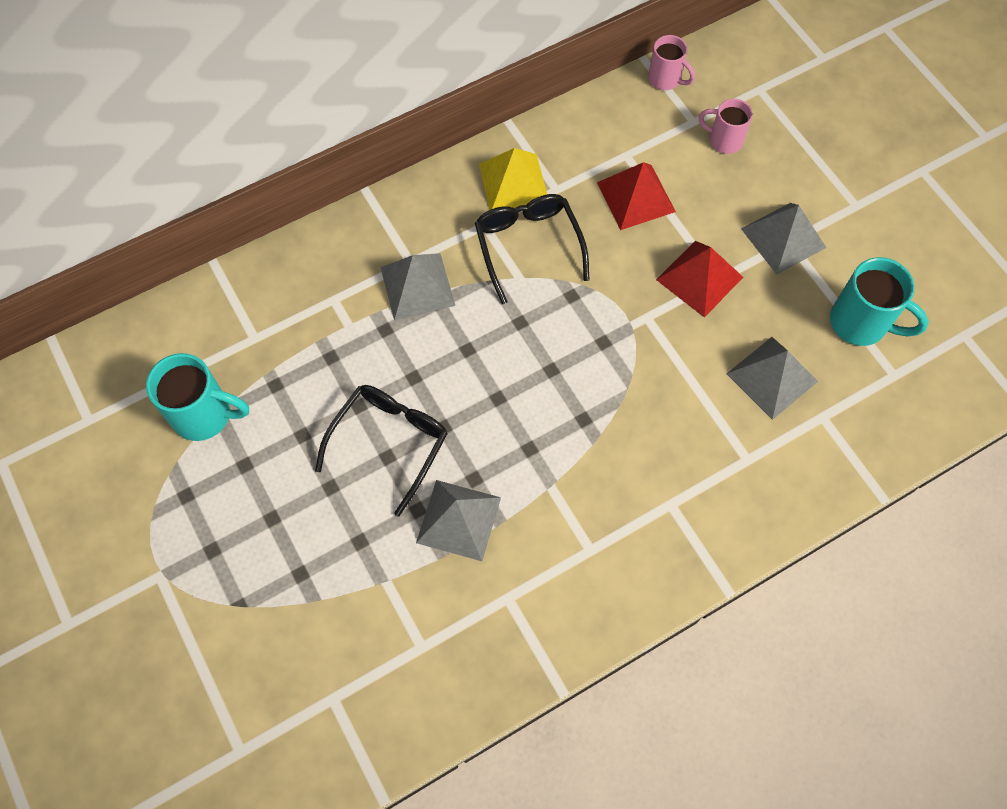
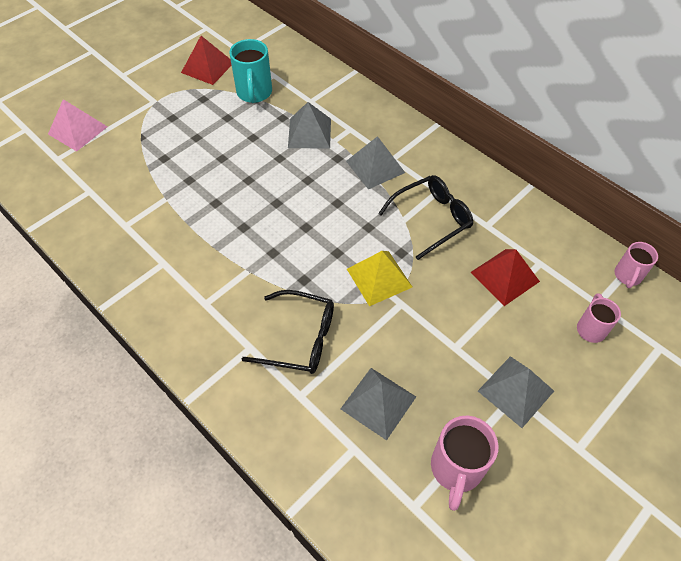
camera: 75 degrees right, 10 degrees down
(182, 711) = (78, 130): none -> pink pyramid
(389, 443) = (257, 178): black glasses -> black glasses (299, 338)
(459, 520) = (213, 225): grey pyramid -> grey pyramid (309, 133)
(513, 183) = (480, 199): yellow pyramid -> yellow pyramid (379, 277)
(699, 278) = (449, 333): red pyramid -> red pyramid (207, 67)
(861, 323) = (456, 469): turquoise mug -> pink mug

